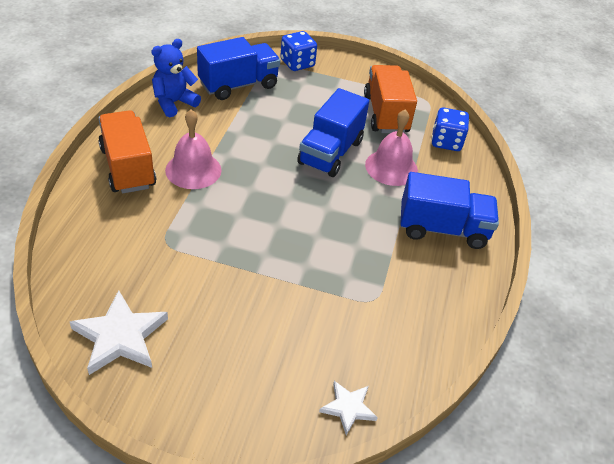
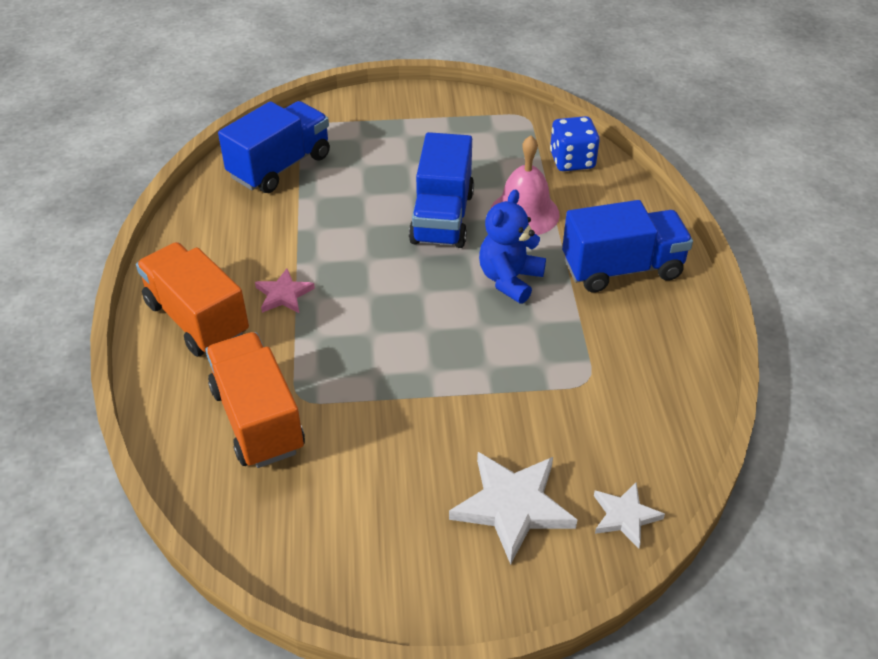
camera: 15 degrees left, 0 degrees up
(120, 336) = (310, 533): white star -> white star (512, 506)
(174, 103) = (209, 215): blue teddy bear -> blue teddy bear (509, 279)
(193, 170) = (284, 294): pink bell -> pink star
(297, 63) = (339, 116): blue dice -> none
(385, 114) = (483, 148): orange truck -> orange truck (257, 419)

